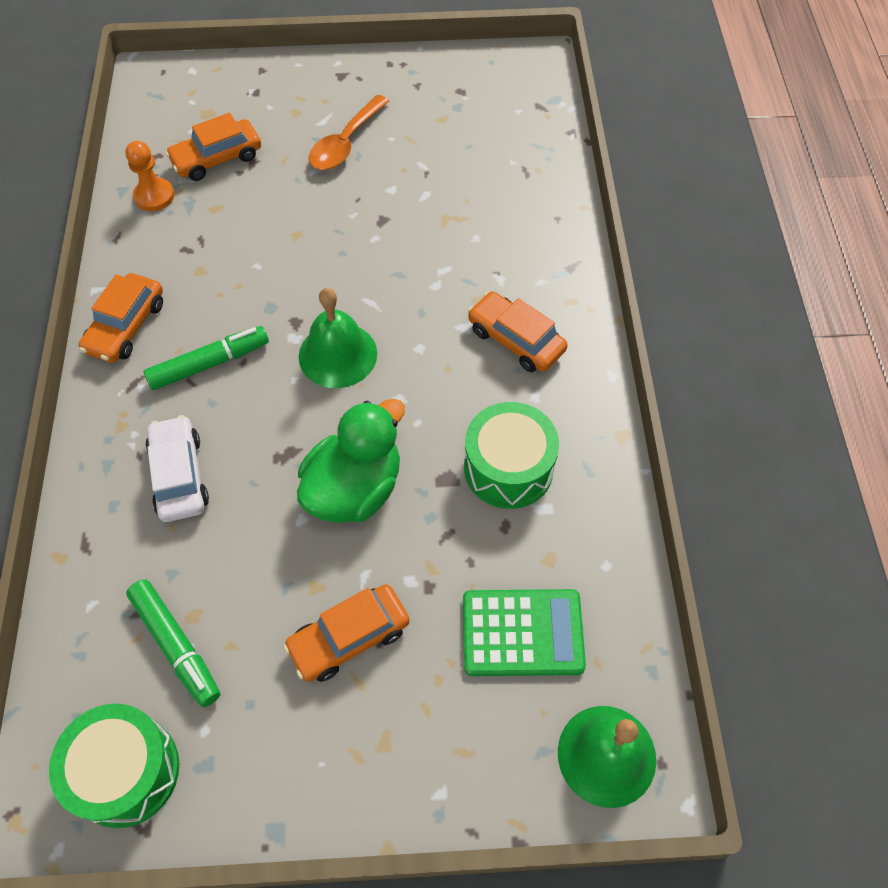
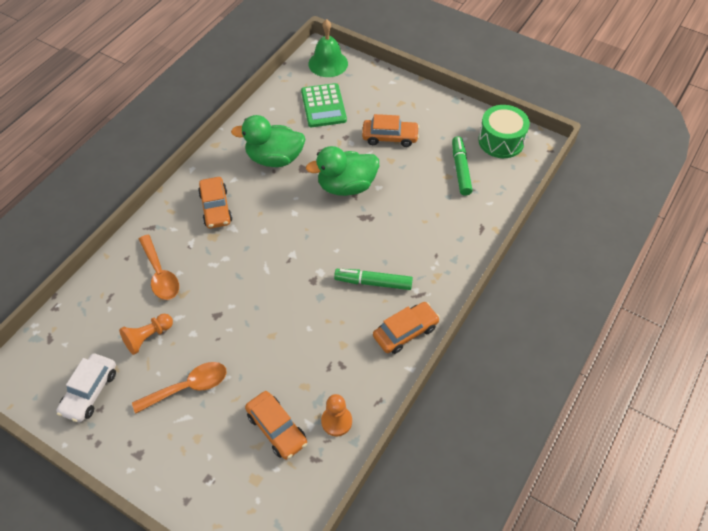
camera: 145 degrees left, 5 degrees down
(179, 475) = (421, 235): white car -> white car (89, 391)
(217, 158) = (276, 429): orange car -> orange car turned 45 degrees clockwise
(338, 355) = (305, 250): green bell -> none
(437, 160) = (148, 337): none -> orange pawn
(495, 223) = (160, 274): none -> orange spoon
(508, 468) = (274, 158): green drum -> green duck
(522, 632) = (323, 106): green calculator -> green calculator turned 135 degrees counterclockwise

